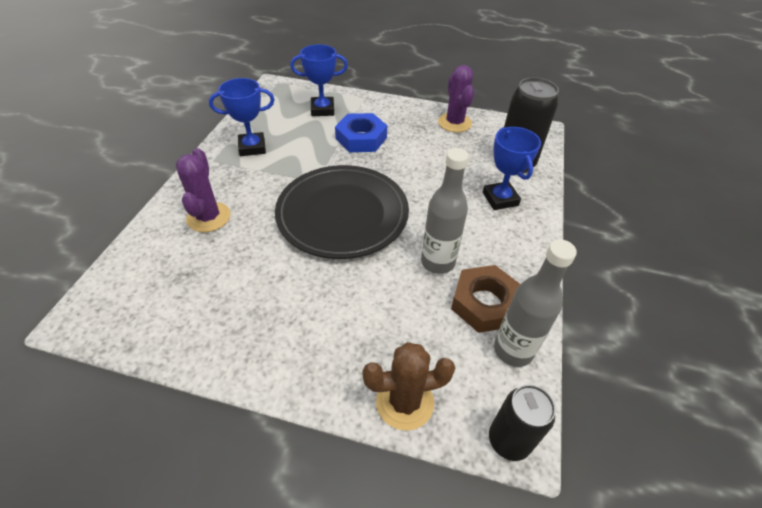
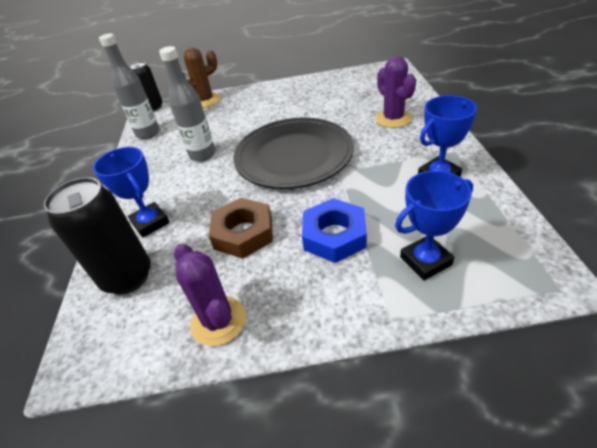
camera: 165 degrees right, 5 degrees down
(485, 303) = (165, 146): brown nut -> brown nut (243, 233)

